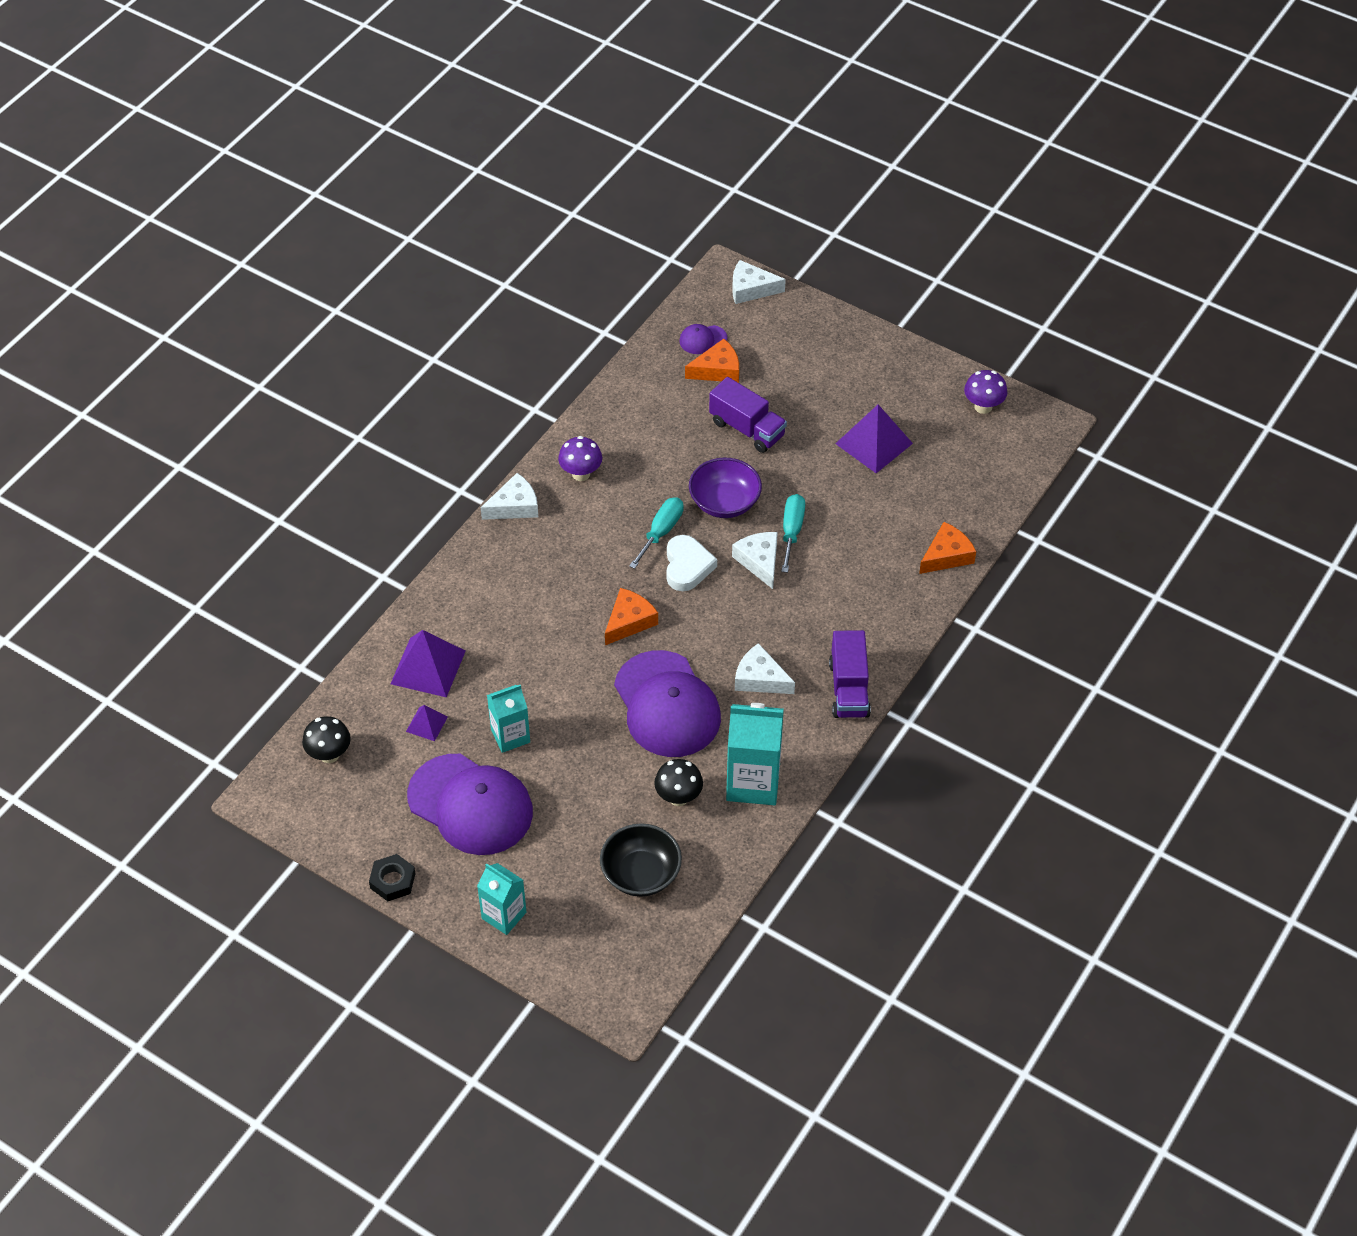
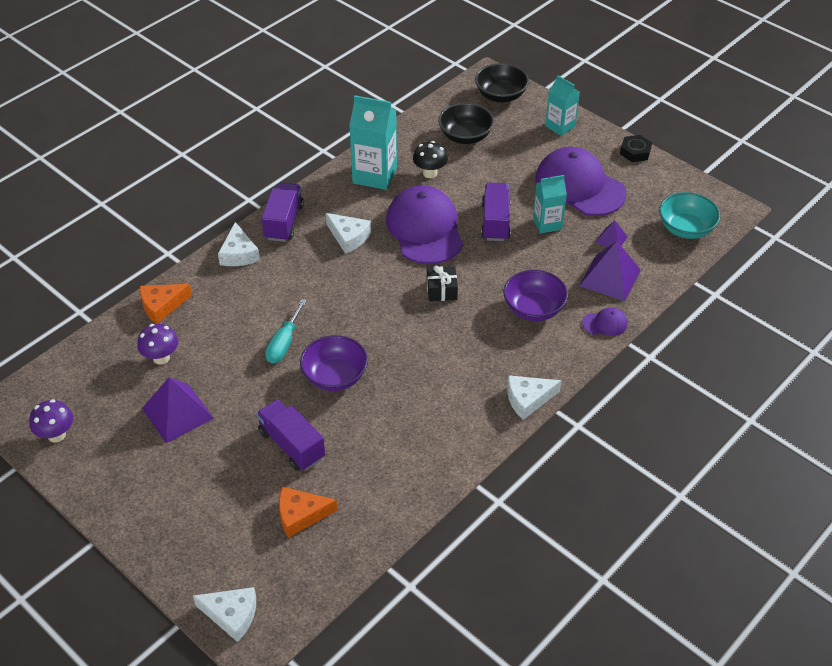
camera: 170 degrees left, 5 degrees down
(329, 754) = (685, 228): black mushroom -> turquoise bowl
(517, 612) = (533, 309): none -> purple bowl
(578, 729) = (495, 222): none -> purple truck
(581, 474) = (461, 422): purple mushroom -> purple mushroom (161, 358)
(600, 968) = (500, 95): none -> black bowl
(629, 621) = (441, 290): orange cheese -> black gift
(661, 532) = (398, 358): turquoise screwdriver -> none
(687, 566) = (383, 326): white heart -> none
(702, 339) = (305, 555): purple cap -> purple cap (605, 323)
(759, 561) = (320, 322): white cheese -> white cheese (239, 254)

